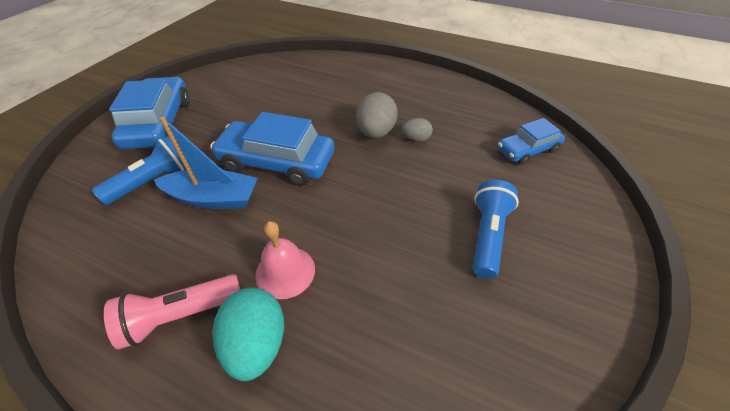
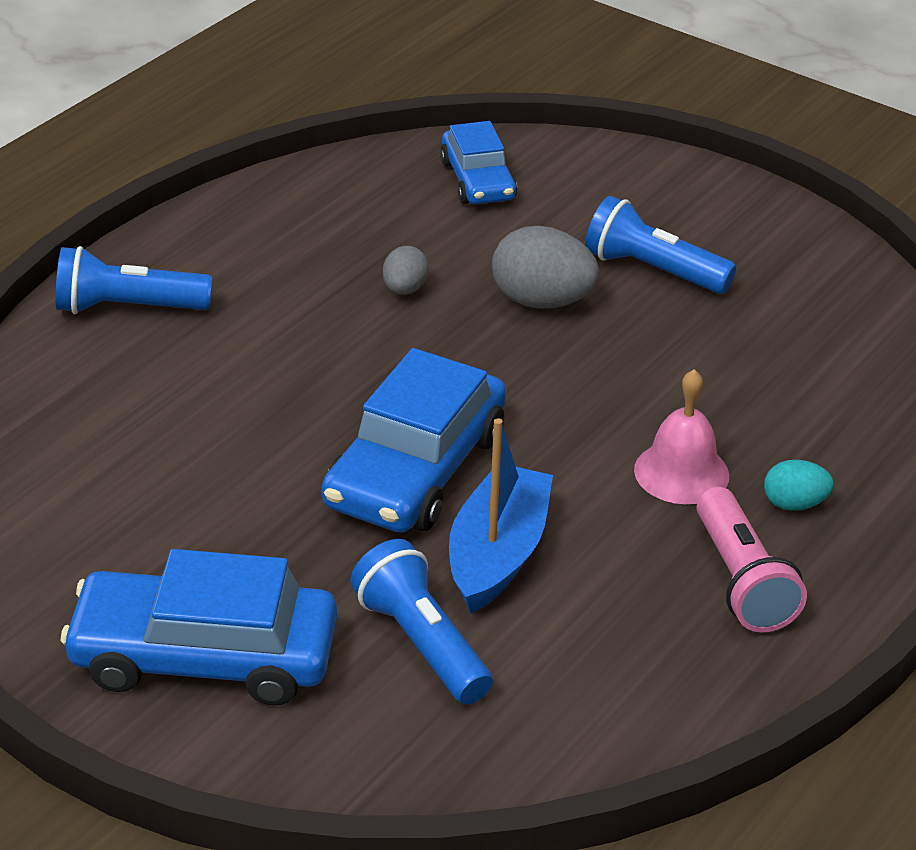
camera: 80 degrees left, 10 degrees down
(257, 343) = (794, 504): turquoise egg -> turquoise egg, size x0.56
(369, 72) = (128, 308): none -> blue flashlight
(376, 132) = (367, 334): grey egg -> grey egg (542, 301)

